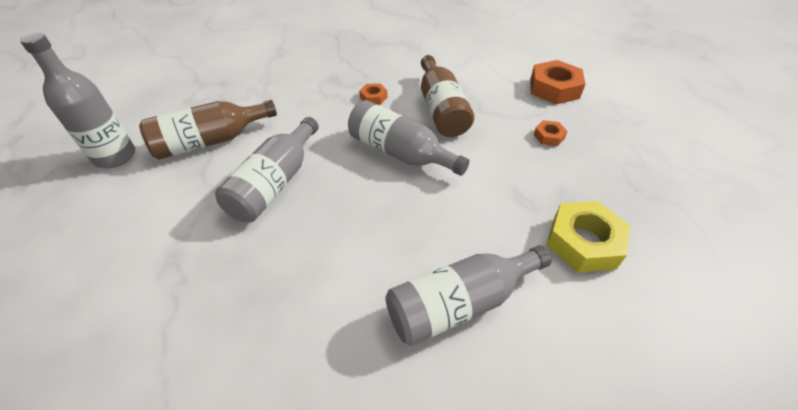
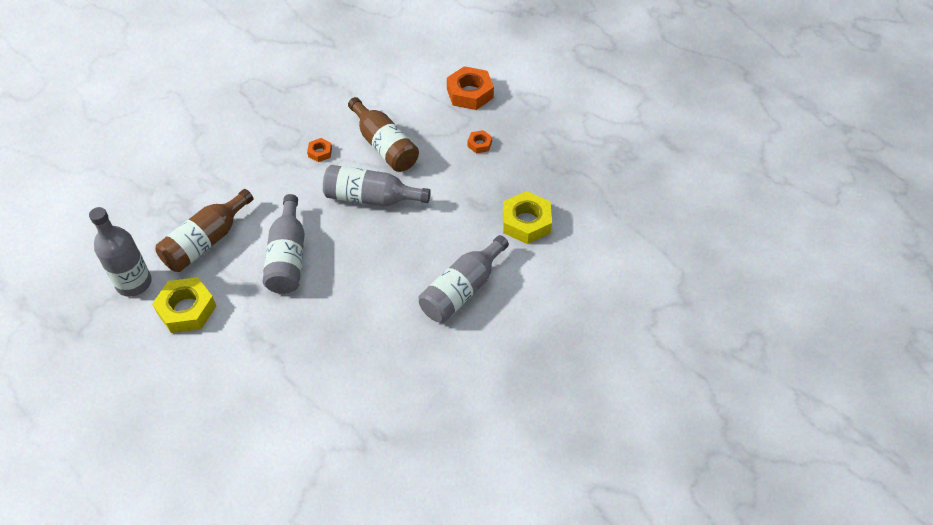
camera: 25 degrees left, 5 degrees up
(135, 200) = (186, 309): none -> yellow nut

